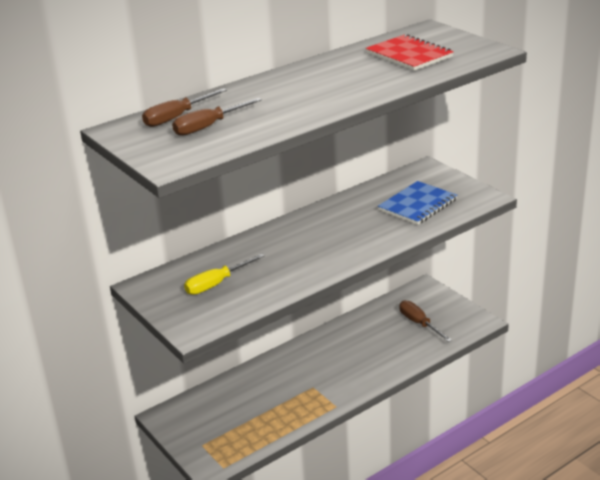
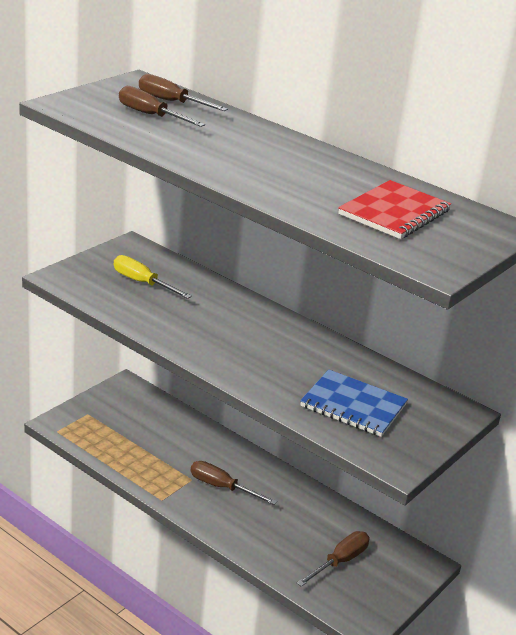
camera: 70 degrees right, 0 degrees up
(326, 371) = (222, 487): none -> brown screwdriver

